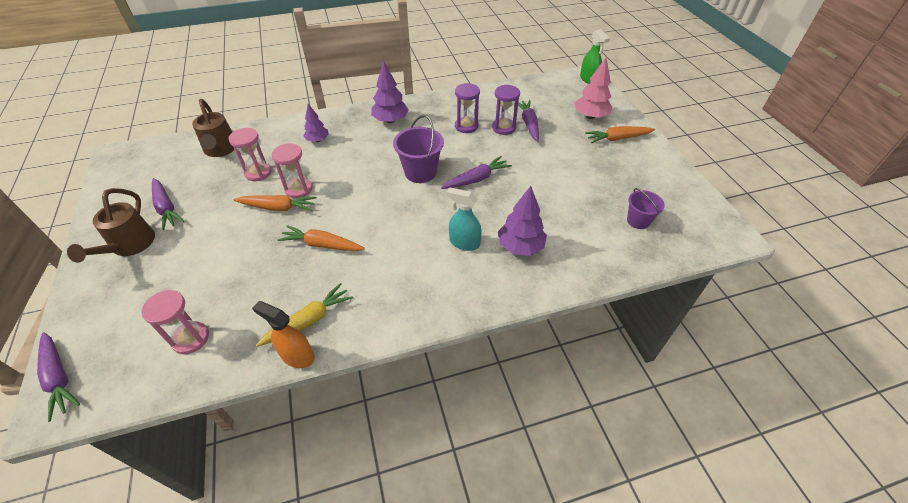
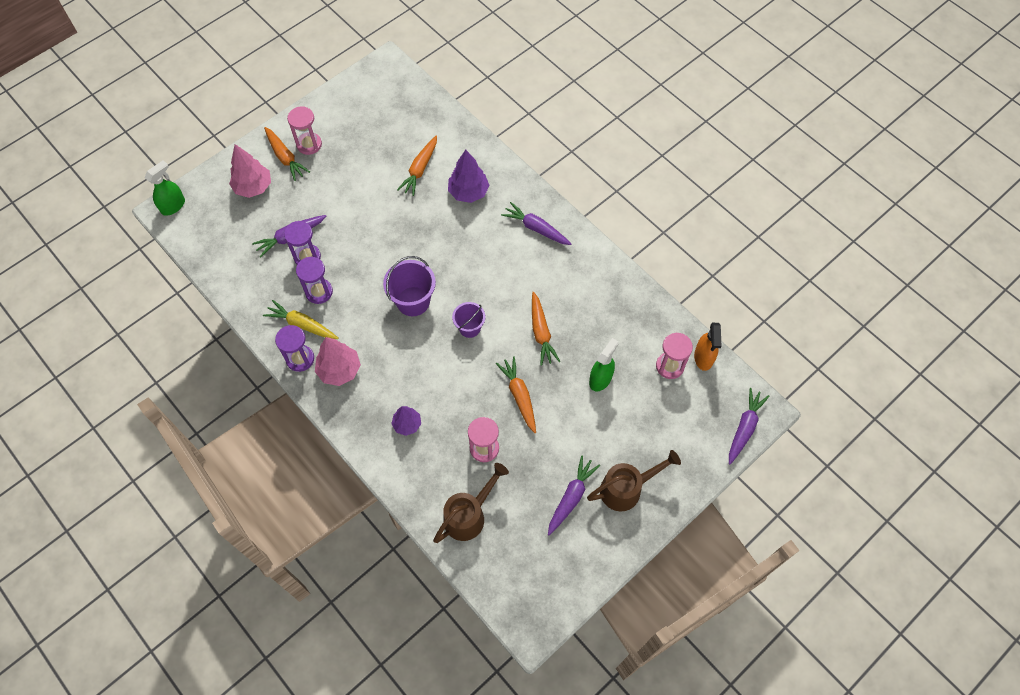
camera: 115 degrees left, 15 degrees up
(237, 271) = (600, 379): none -> green spray bottle
(297, 356) = (640, 289): orange spray bottle -> orange spray bottle (703, 357)
(299, 189) = (487, 394): pink hourglass -> pink hourglass (309, 144)
(308, 320) = (612, 299): yellow carrot -> yellow carrot (302, 325)
(390, 120) = (339, 370): purple tree -> pink tree
(415, 106) = (300, 359): none -> purple hourglass
(464, 243) = (484, 231): turquoise spray bottle -> none
(476, 179) = (401, 251): purple carrot -> purple carrot (536, 228)
(568, 219) = (420, 169): none -> orange carrot
(638, 221) = (399, 123): purple bucket -> purple bucket (469, 328)

